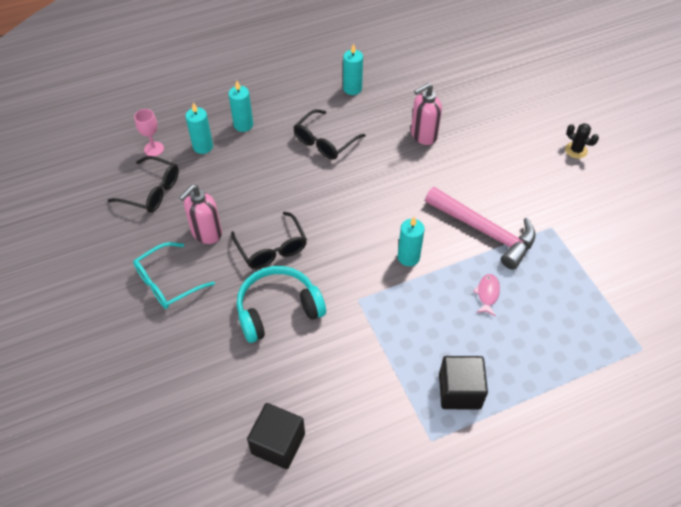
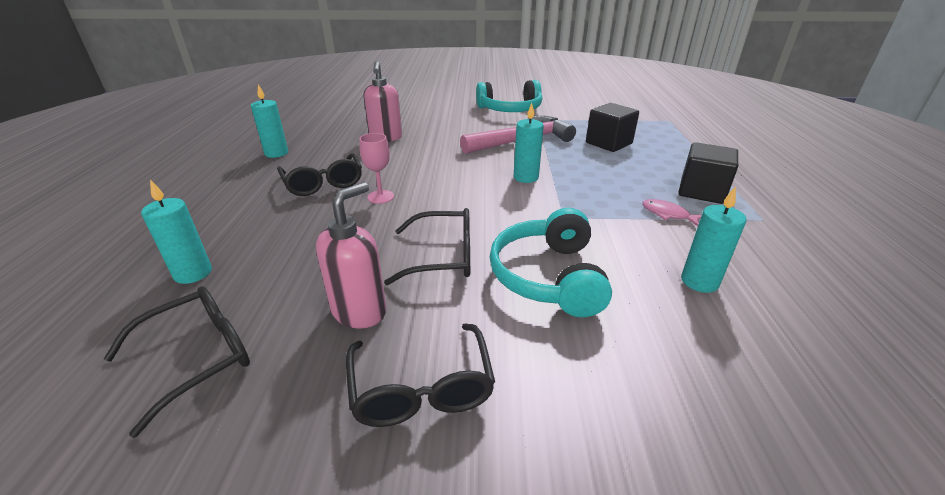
camera: 65 degrees left, 20 degrees down
(154, 149) = (112, 330): pink goblet -> pink goblet (380, 197)
(167, 283) = (422, 389): turquoise glasses -> black glasses
(206, 233) = (360, 311): pink soap dispenser -> pink soap dispenser turned 120 degrees counterclockwise
(243, 125) = (212, 229): turquoise candle -> turquoise candle (699, 281)
(278, 443) = (782, 333): black cube -> black cube (608, 143)
(487, 294) = (592, 155): pink fish -> pink fish (667, 214)
(562, 195) = (510, 110): none -> turquoise headphones
(576, 150) = (471, 97): black cactus -> none

